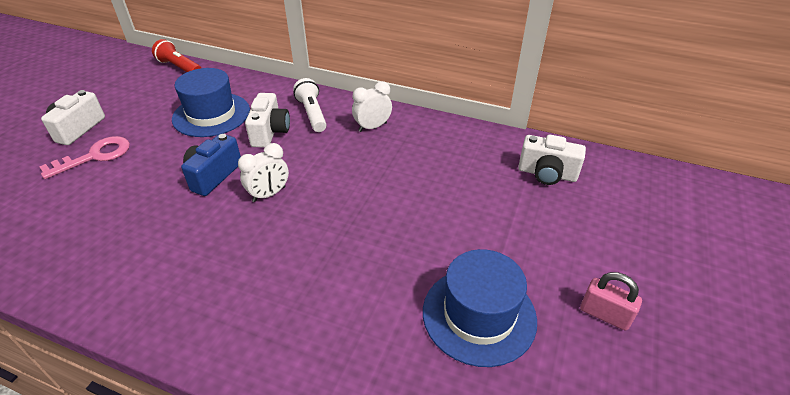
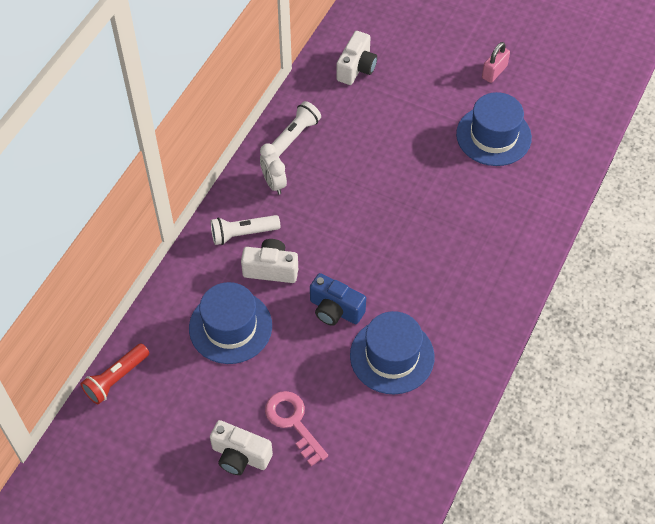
camera: 85 degrees left, 15 degrees up
(141, 221) = (392, 356): none -> blue hat
(269, 194) = (365, 263): white clock -> none
(435, 136) = (294, 136): none -> white flashlight

